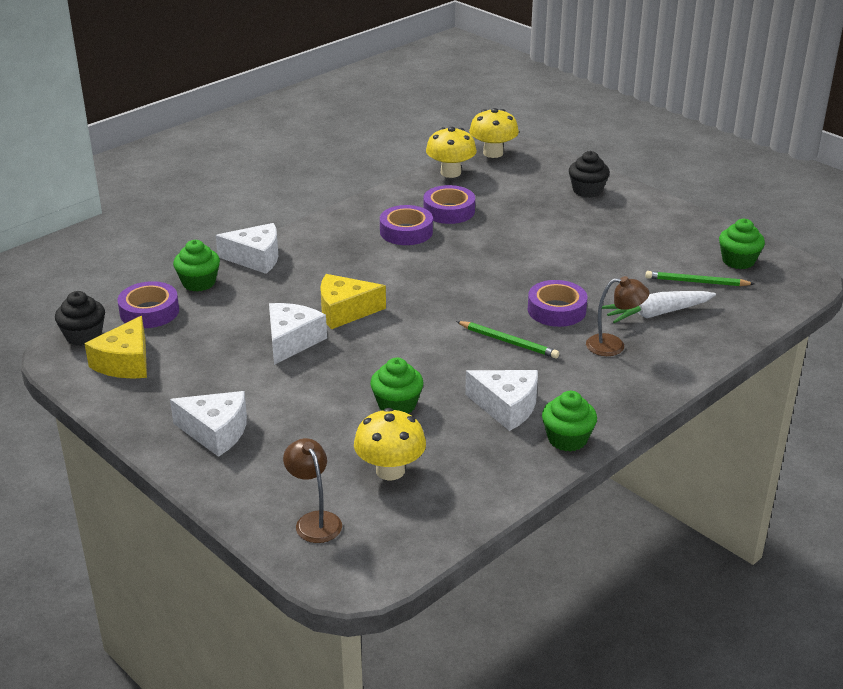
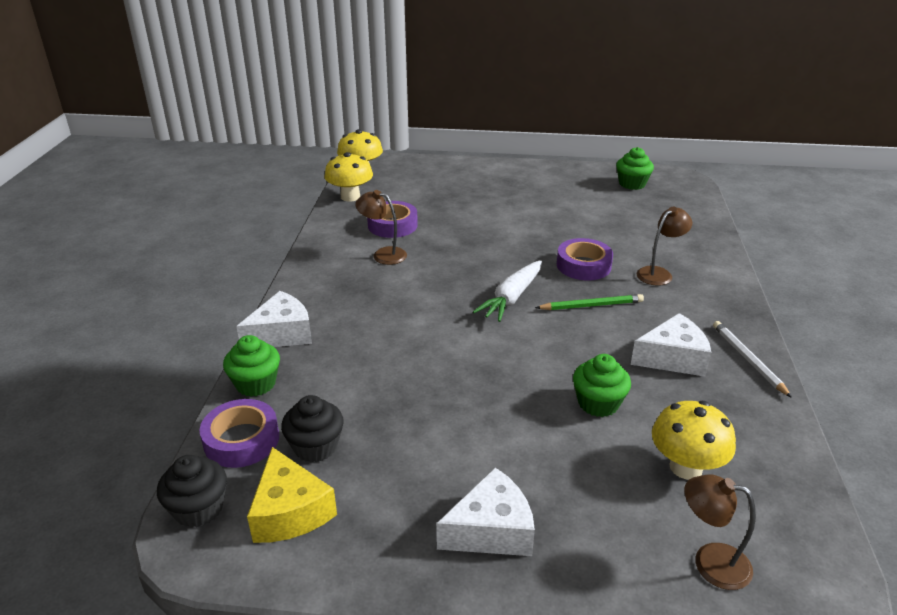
camera: 40 degrees left, 0 degrees up
(292, 341) = (427, 394): white cheese -> none
(345, 311) = (432, 343): yellow cheese -> none
(406, 231) = (383, 254): purple tape -> brown lamp
(567, 439) = (748, 360): green cupcake -> white pencil
(587, 190) = (468, 174): black cupcake -> black cupcake (315, 447)
(657, 314) = (646, 238): white carrot -> white carrot (511, 298)
(697, 282) = (633, 207): green pencil -> none

